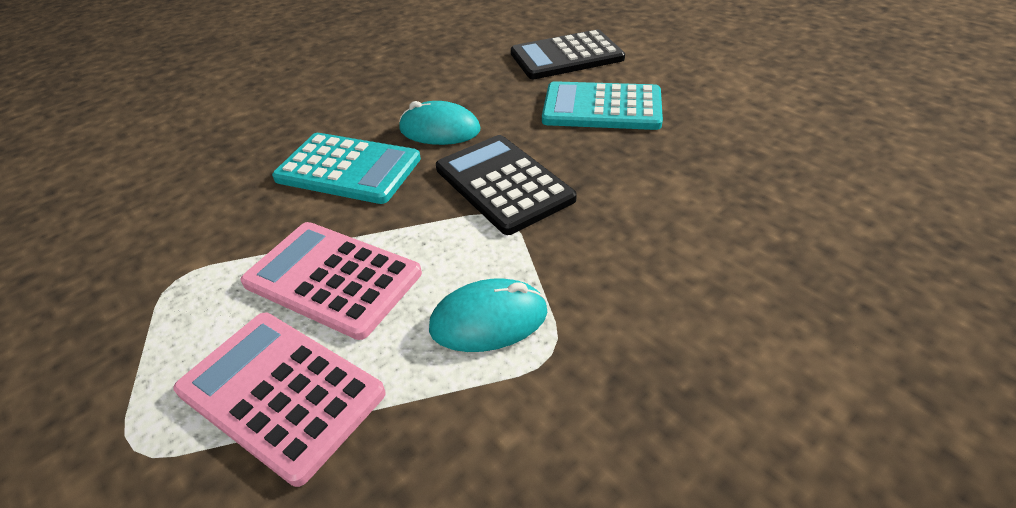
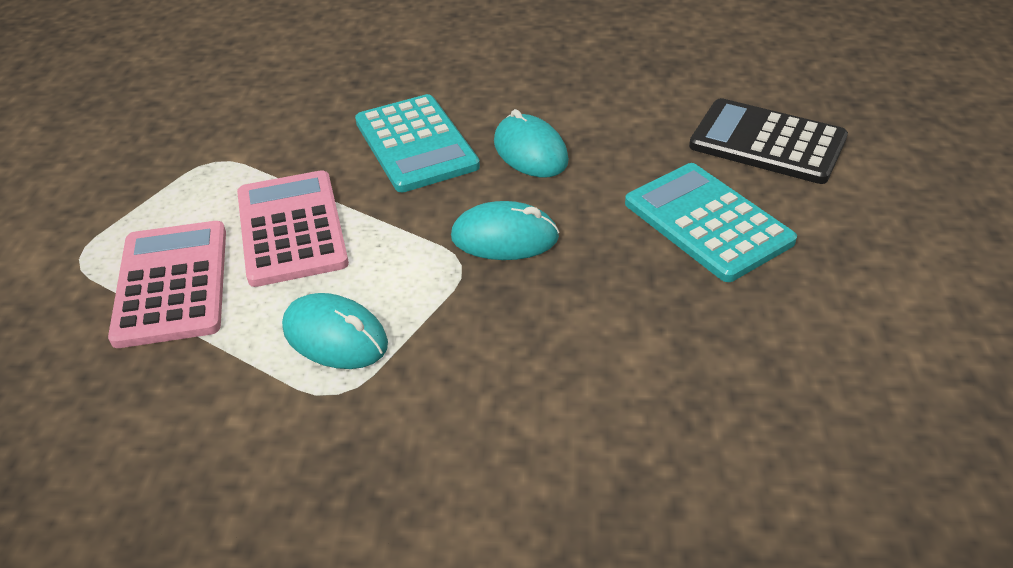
camera: 45 degrees right, 0 degrees up
(503, 184) = (504, 237): black calculator -> turquoise mouse

